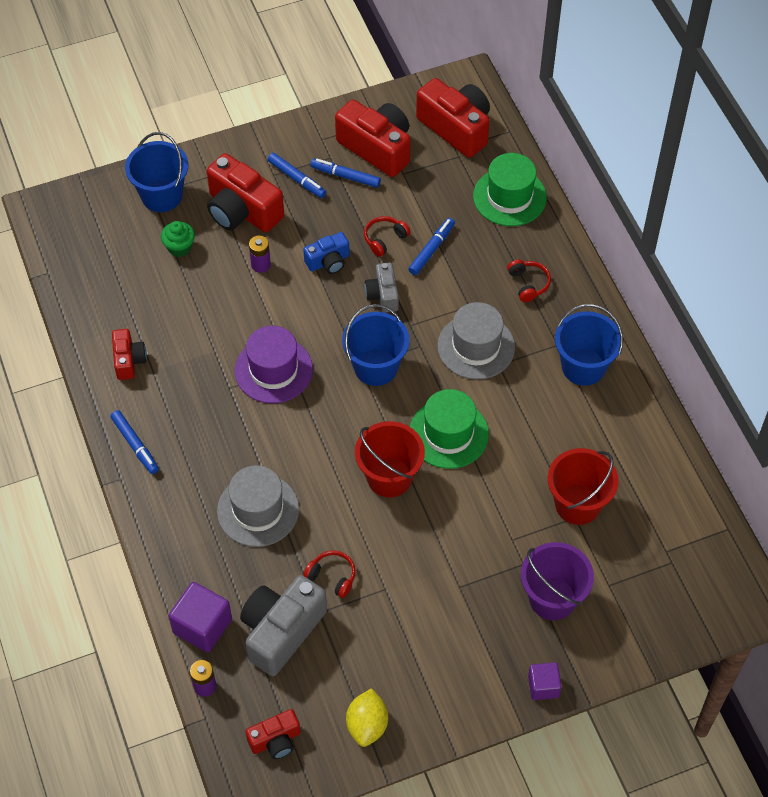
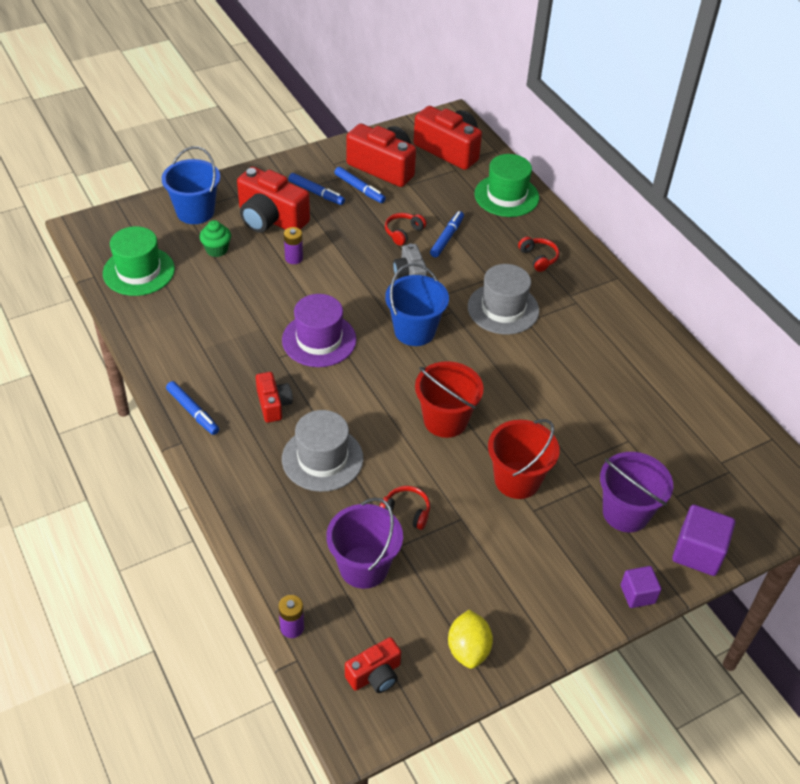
camera: 10 degrees left, 10 degrees down
(129, 360) = (178, 341): red camera -> red camera (273, 404)
(202, 626) = (281, 569): purple cube -> purple cube (698, 552)
(281, 631) = (364, 567): grey camera -> purple bucket
(328, 261) = (355, 252): blue camera -> none
(345, 176) = (359, 189): blue marker -> blue marker turned 150 degrees counterclockwise
(448, 434) = (493, 380): green hat -> green hat (139, 271)
(577, 504) = (628, 429): red bucket -> red bucket (517, 480)
(583, 367) = (603, 318): blue bucket -> none

